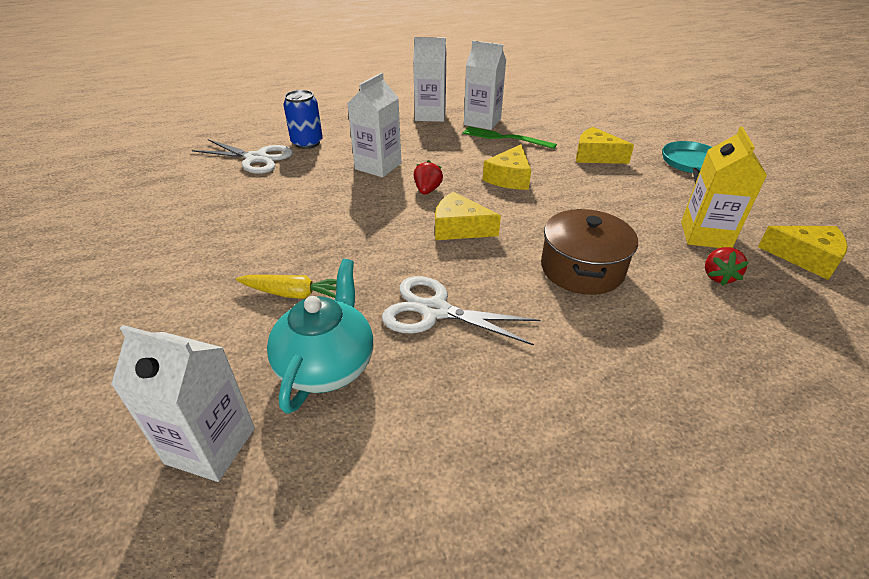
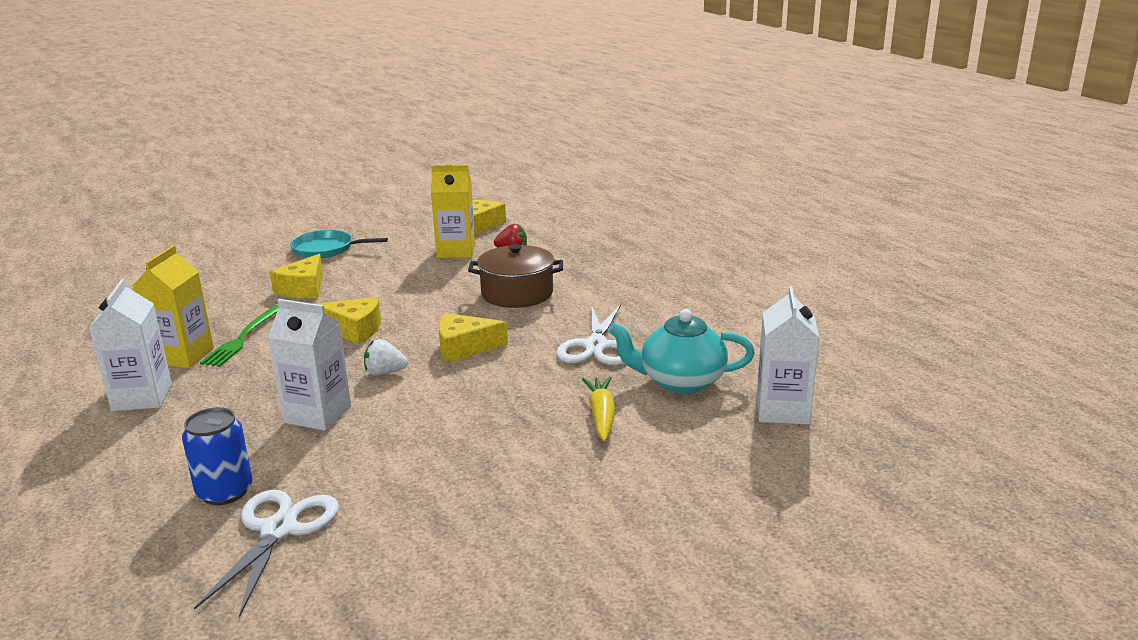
camera: 100 degrees left, 15 degrees down
(427, 190) = (385, 373): red strawberry -> white strawberry
(459, 228) = (464, 347): yellow cheese -> yellow cheese turned 75 degrees clockwise
(482, 122) = (183, 356): white carton -> yellow carton

